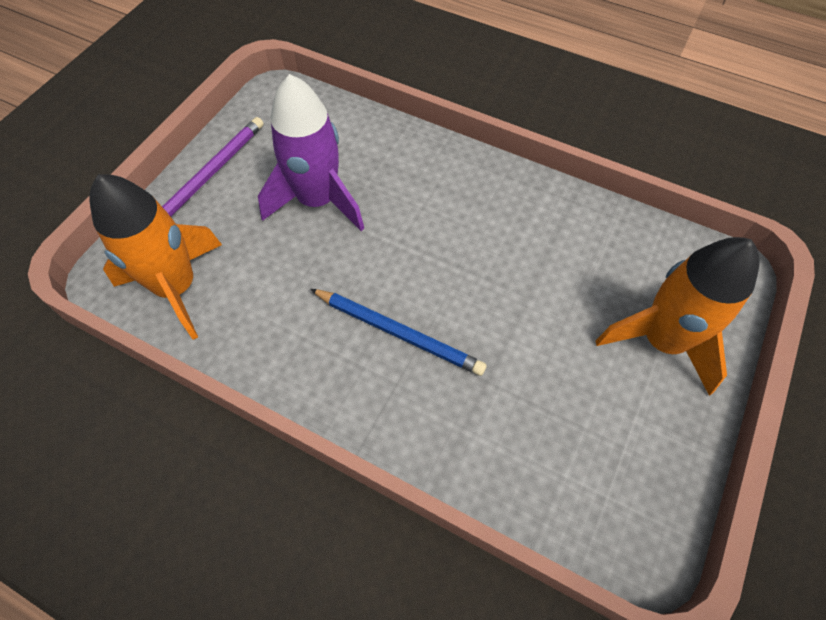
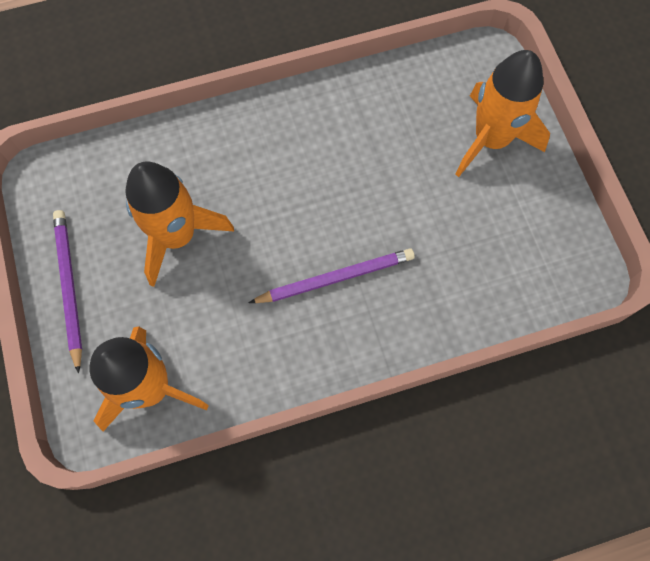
camera: 45 degrees left, 10 degrees up
(318, 201) = (177, 236): purple rocket -> orange rocket
(399, 332) = (335, 278): blue pencil -> purple pencil

